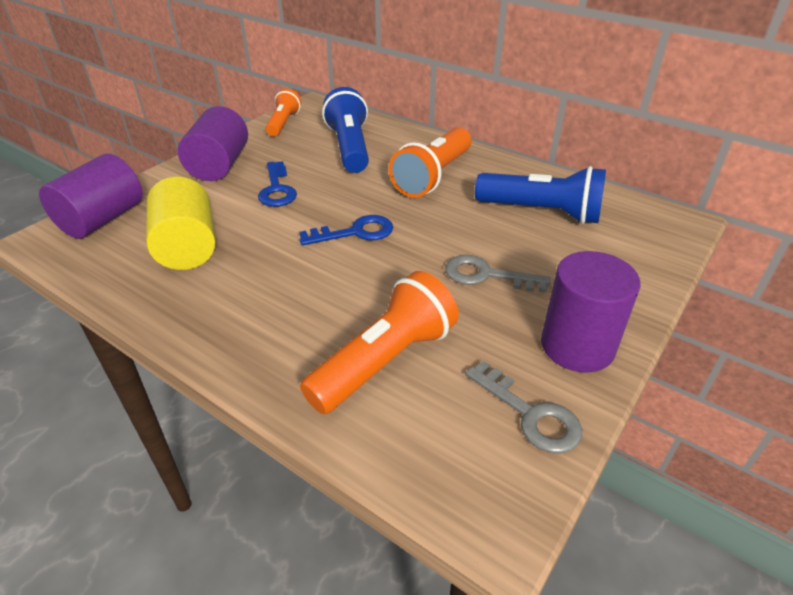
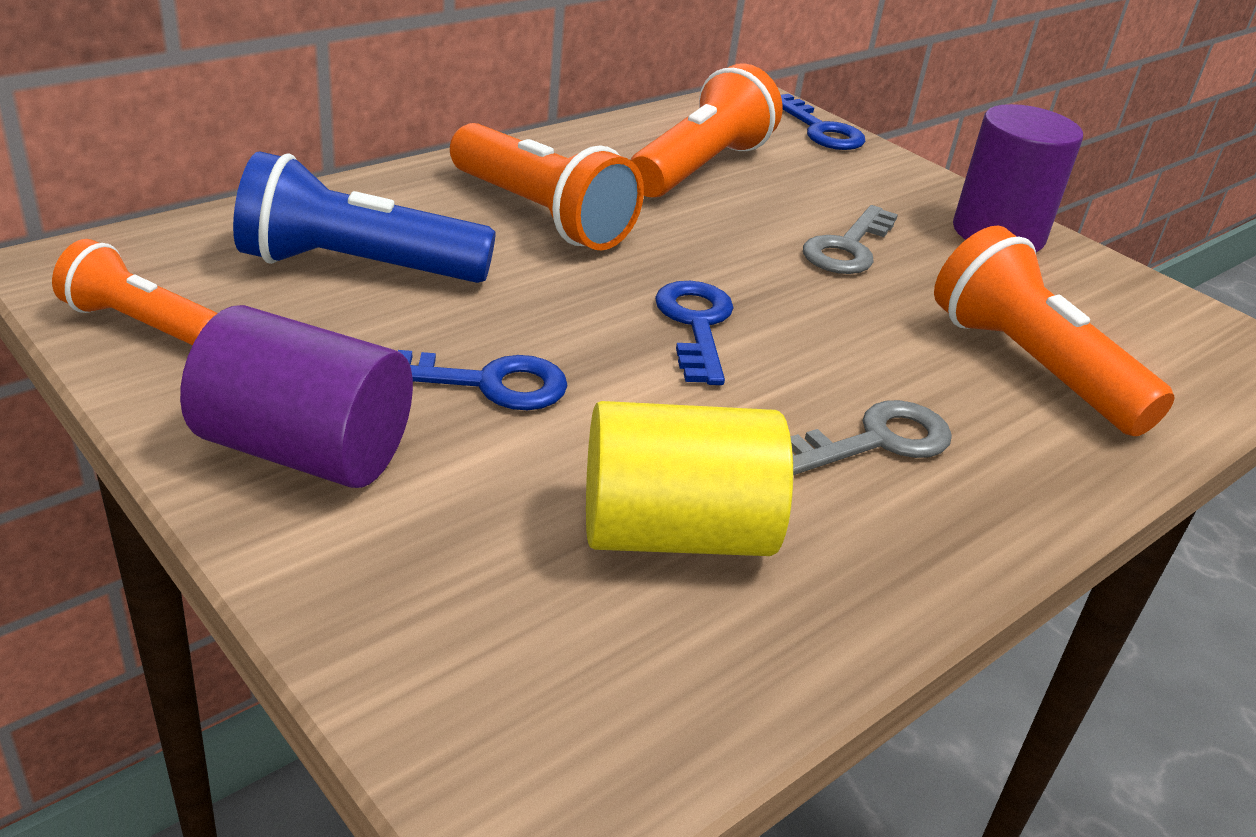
camera: 80 degrees left, 5 degrees down
(102, 219) = (480, 683): purple cylinder -> none
(530, 414) = (1114, 293): grey key -> grey key (875, 441)
(542, 212) = (701, 167): blue flashlight -> orange flashlight
(663, 251) = (820, 130): none -> blue key

